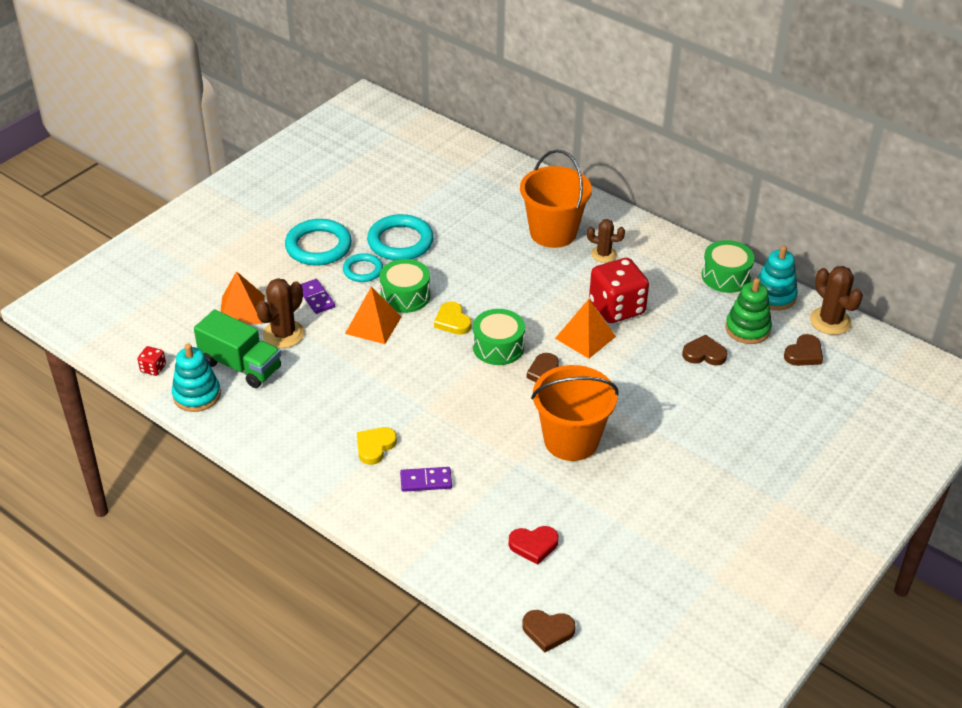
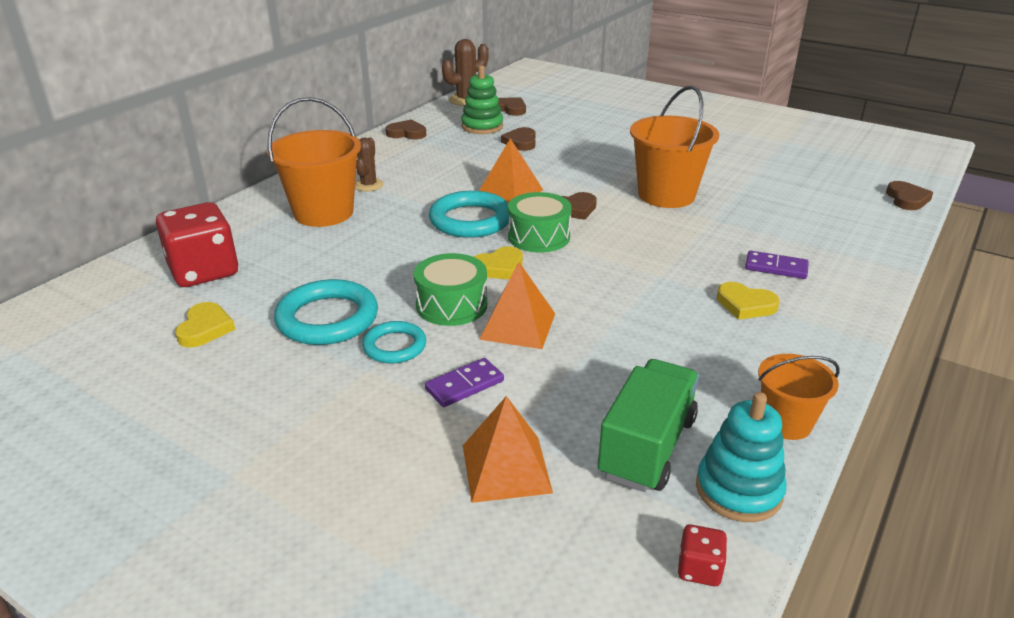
camera: 95 degrees left, 10 degrees down
(242, 430) = (786, 423): none -> orange bucket
(283, 334) = (558, 409): brown cactus -> none
(318, 246) = (329, 398): turquoise ring -> turquoise ring (470, 220)
(399, 195) = (205, 328): none -> yellow heart
(426, 481) = (776, 267): purple domino -> purple domino turned 60 degrees counterclockwise
(533, 545) = (815, 208): red heart -> none
(617, 308) = (460, 178): red dice -> red dice (204, 271)
(726, 276) = (407, 133): green drum -> brown heart
(774, 296) = (434, 117): turquoise stacking toy -> none

